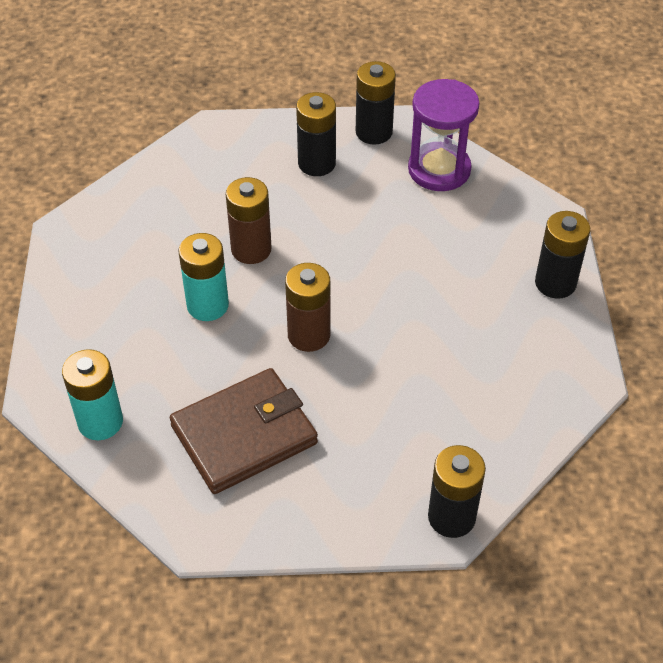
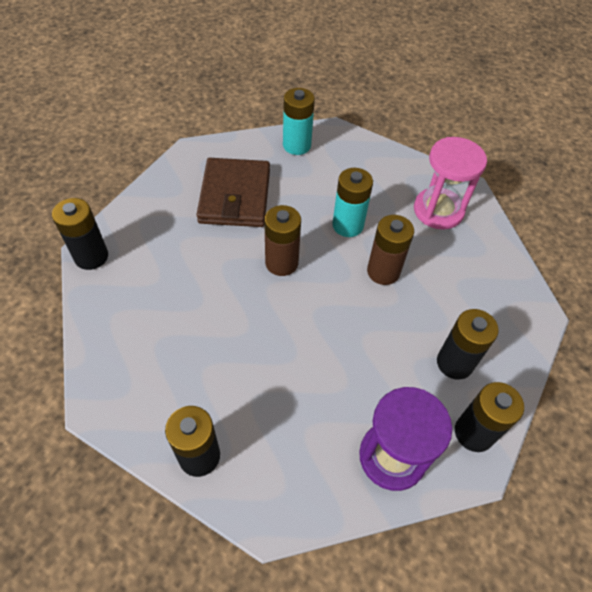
camera: 120 degrees right, 5 degrees up
(123, 239) = (438, 210): none -> pink hourglass

